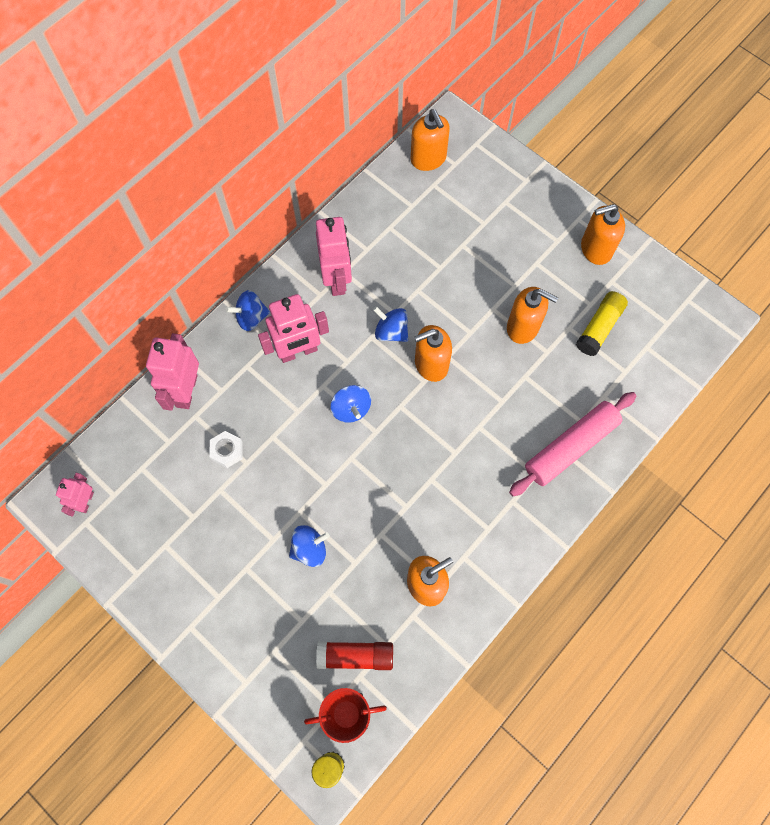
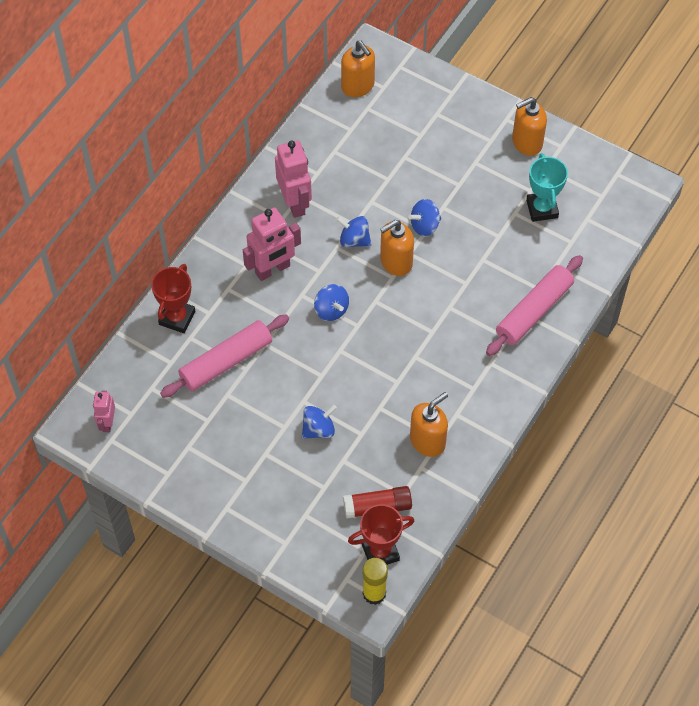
camera: 10 degrees left, 10 degrees down
(186, 391) = (177, 318): pink robot -> red trophy
(227, 451) = (226, 362): white nut -> pink rolling pin
(251, 317) = (222, 247): blue spinning top -> blue spinning top (424, 226)
(523, 327) = (473, 219): orange soap dispenser -> none
(599, 328) = (542, 209): yellow glue stick -> turquoise trophy

